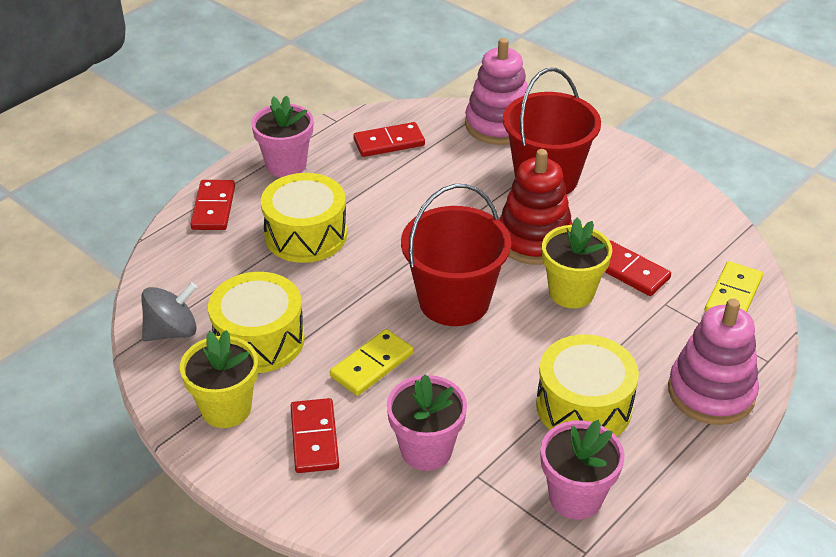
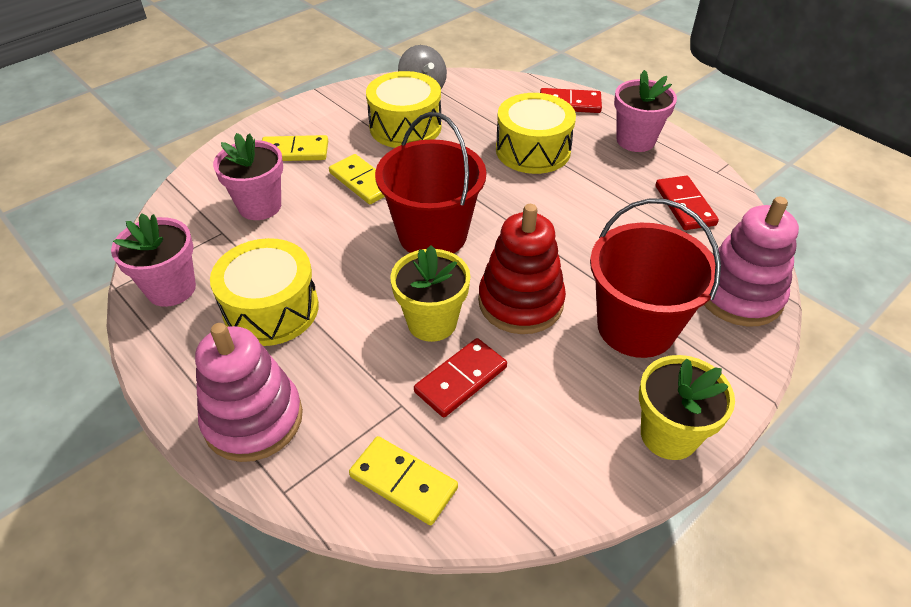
camera: 95 degrees right, 5 degrees up
(226, 409) = (337, 113): yellow flower pot -> yellow flower pot (669, 435)
(314, 438) = (294, 151): red domino -> yellow domino

